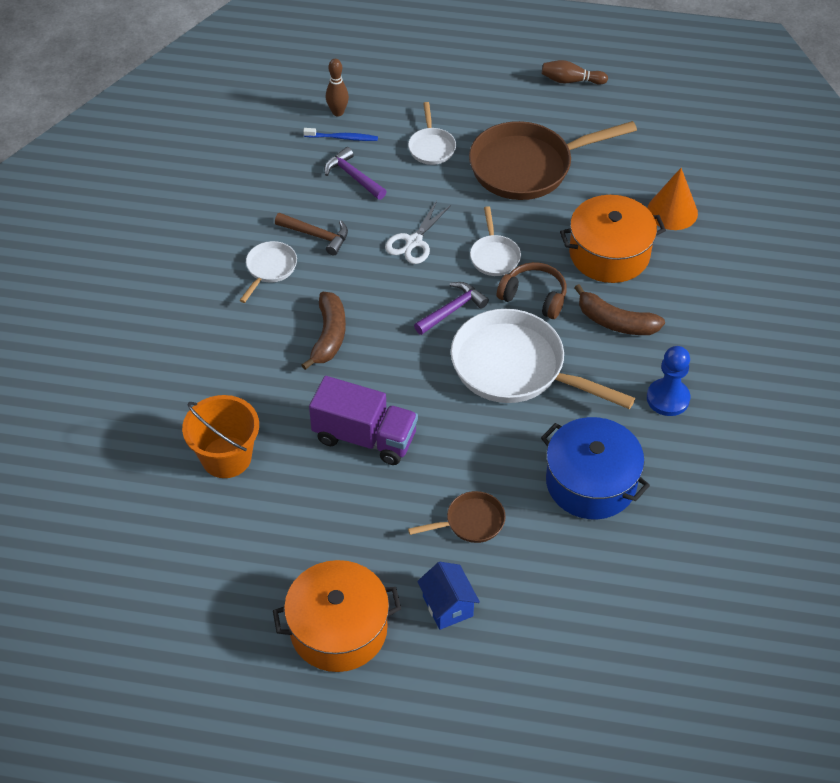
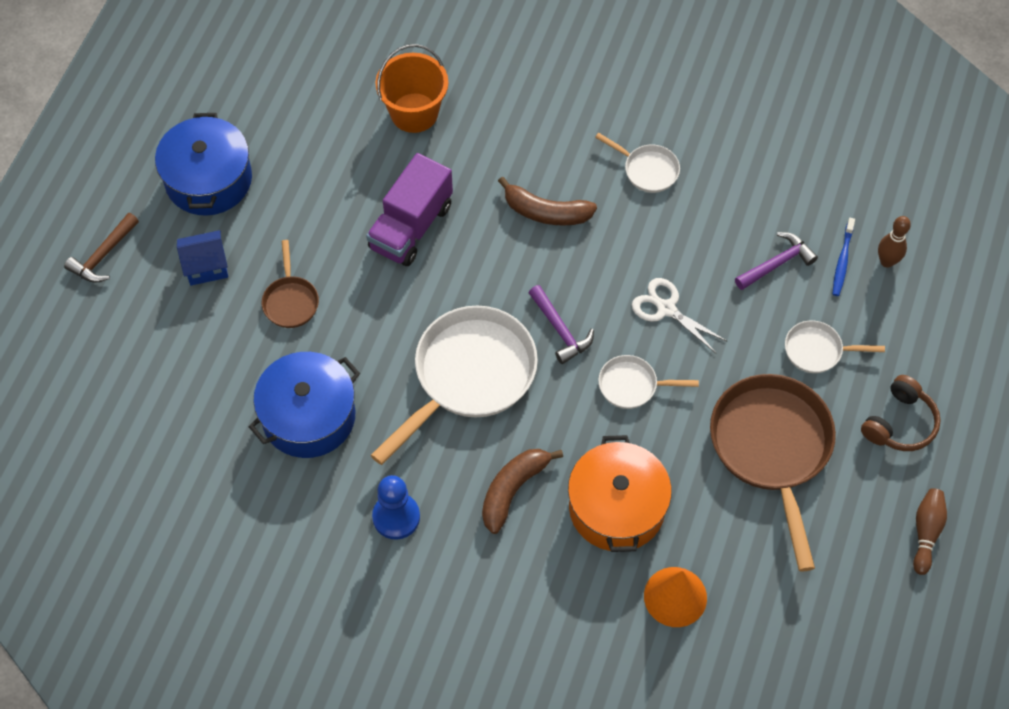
camera: 100 degrees right, 10 degrees up
(316, 235) = (689, 217): brown hammer -> brown hammer (103, 255)
(338, 629) = (208, 180): orange pot -> blue pot
(534, 297) = (564, 414): brown headphones -> brown headphones (900, 423)

